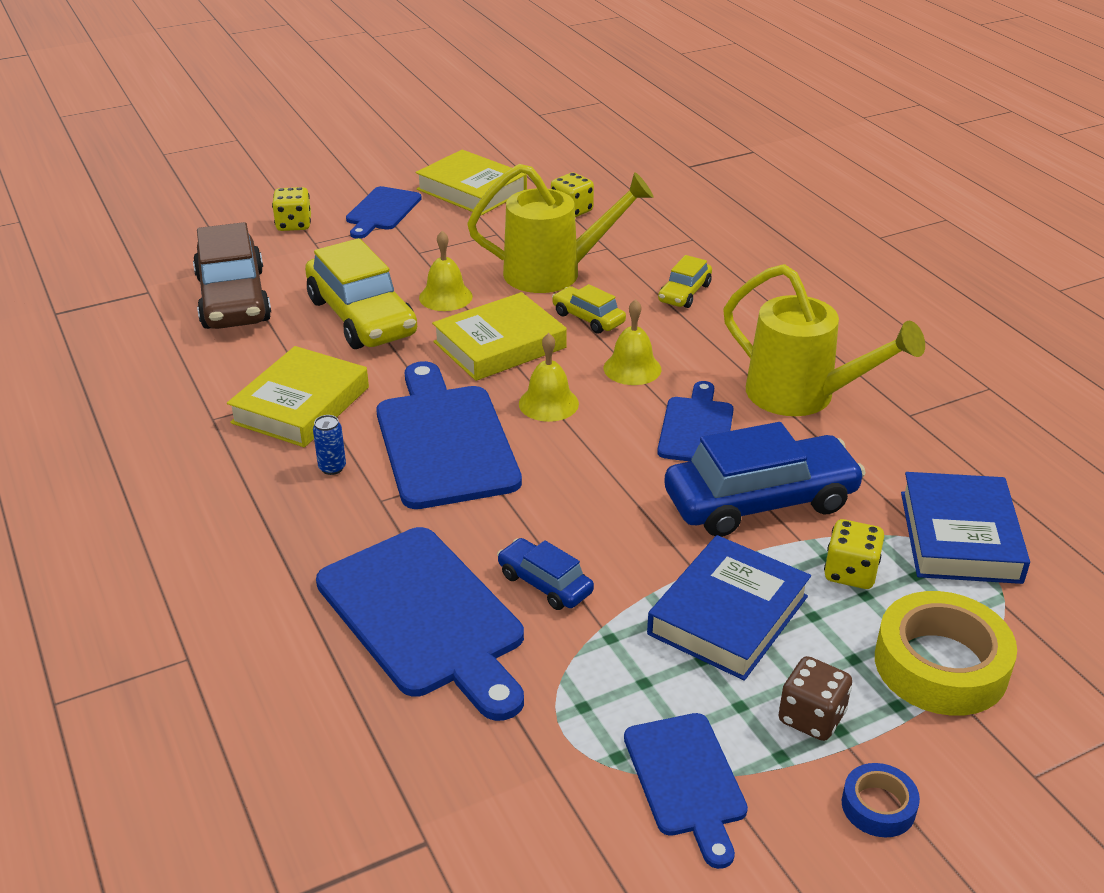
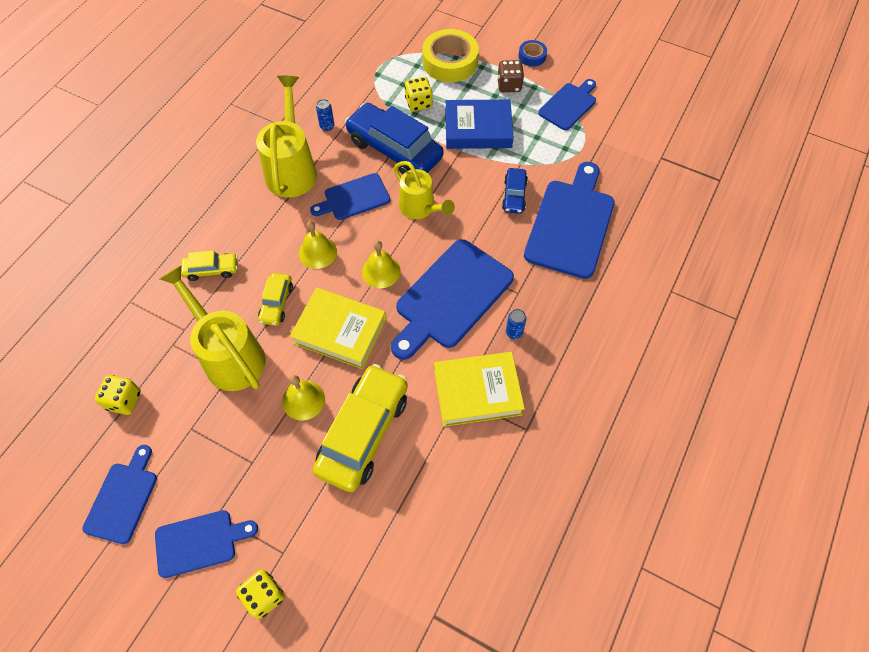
camera: 125 degrees left, 25 degrees up
(233, 299) = (400, 539): brown car -> none
(471, 190) = (123, 498): yellow book -> blue cutting board
(616, 477) = (420, 209): none -> yellow watering can
(868, 455) = (327, 126): none -> blue can
(959, 536) = (365, 79): blue book -> none

